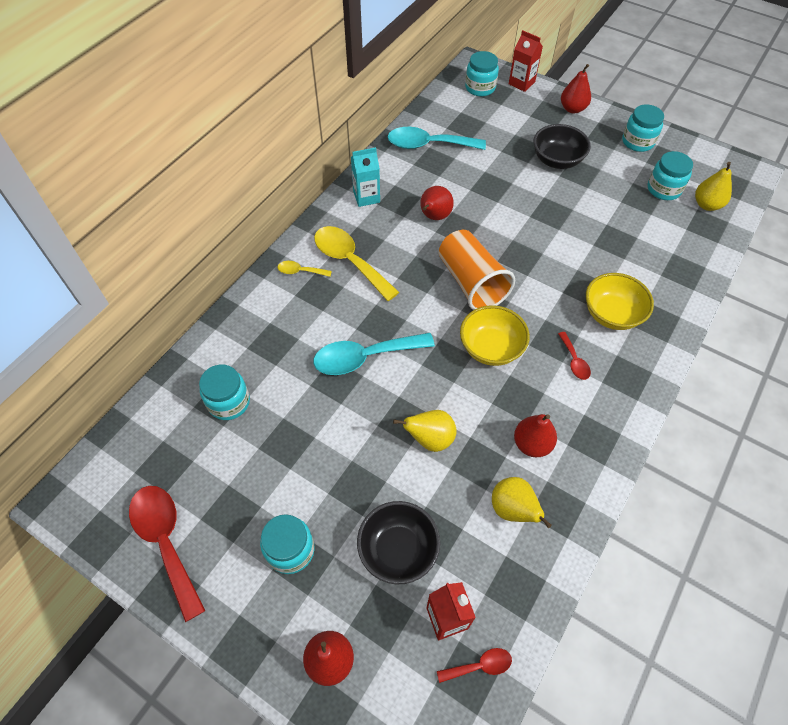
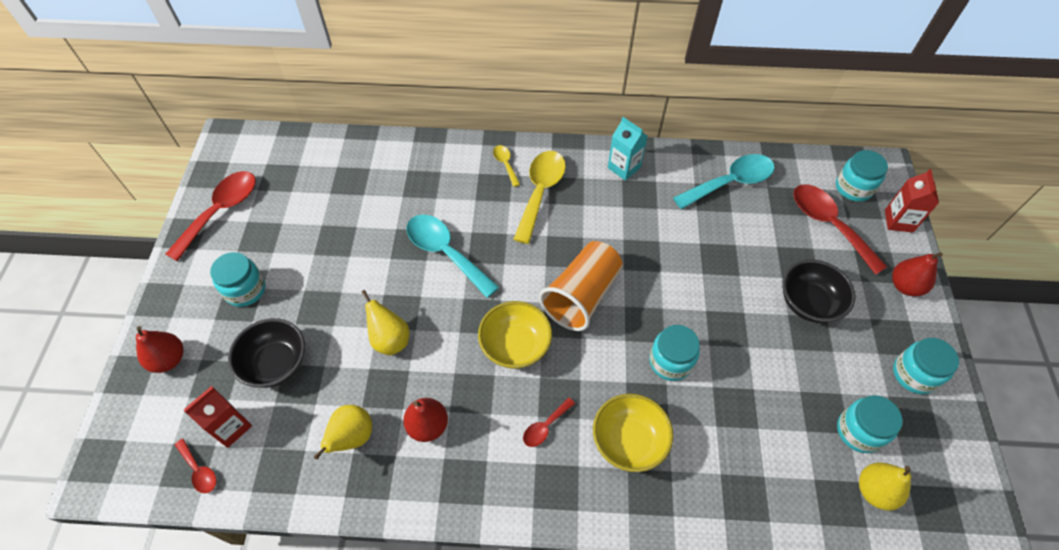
camera: 60 degrees right, 0 degrees up
(229, 402) = (351, 185): turquoise jar -> turquoise jar (670, 361)
(428, 145) = (730, 182): turquoise spoon -> turquoise spoon turned 90 degrees clockwise
(434, 217) = (640, 230): red pear -> none
(501, 116) = (828, 225): none -> red spoon

